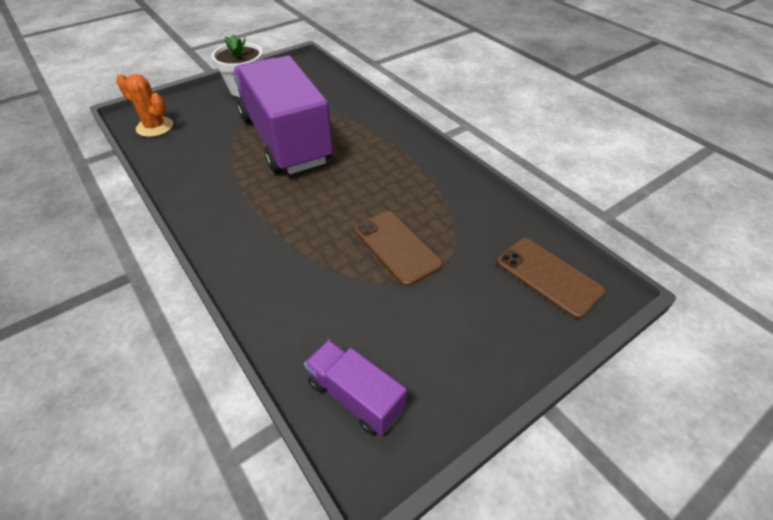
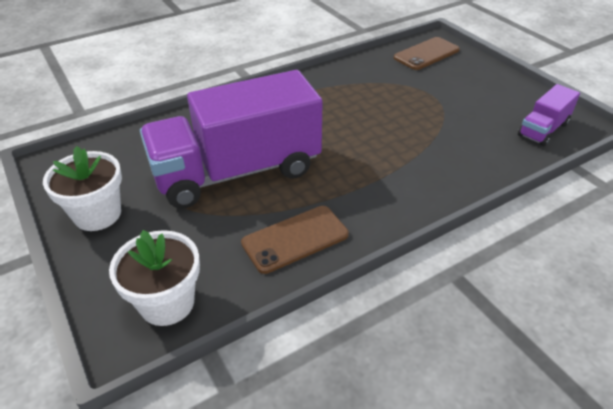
camera: 85 degrees left, 5 degrees down
(155, 127) = (167, 303): orange cactus -> white flower pot
(396, 247) = (405, 108): brown phone -> brown phone (295, 239)

